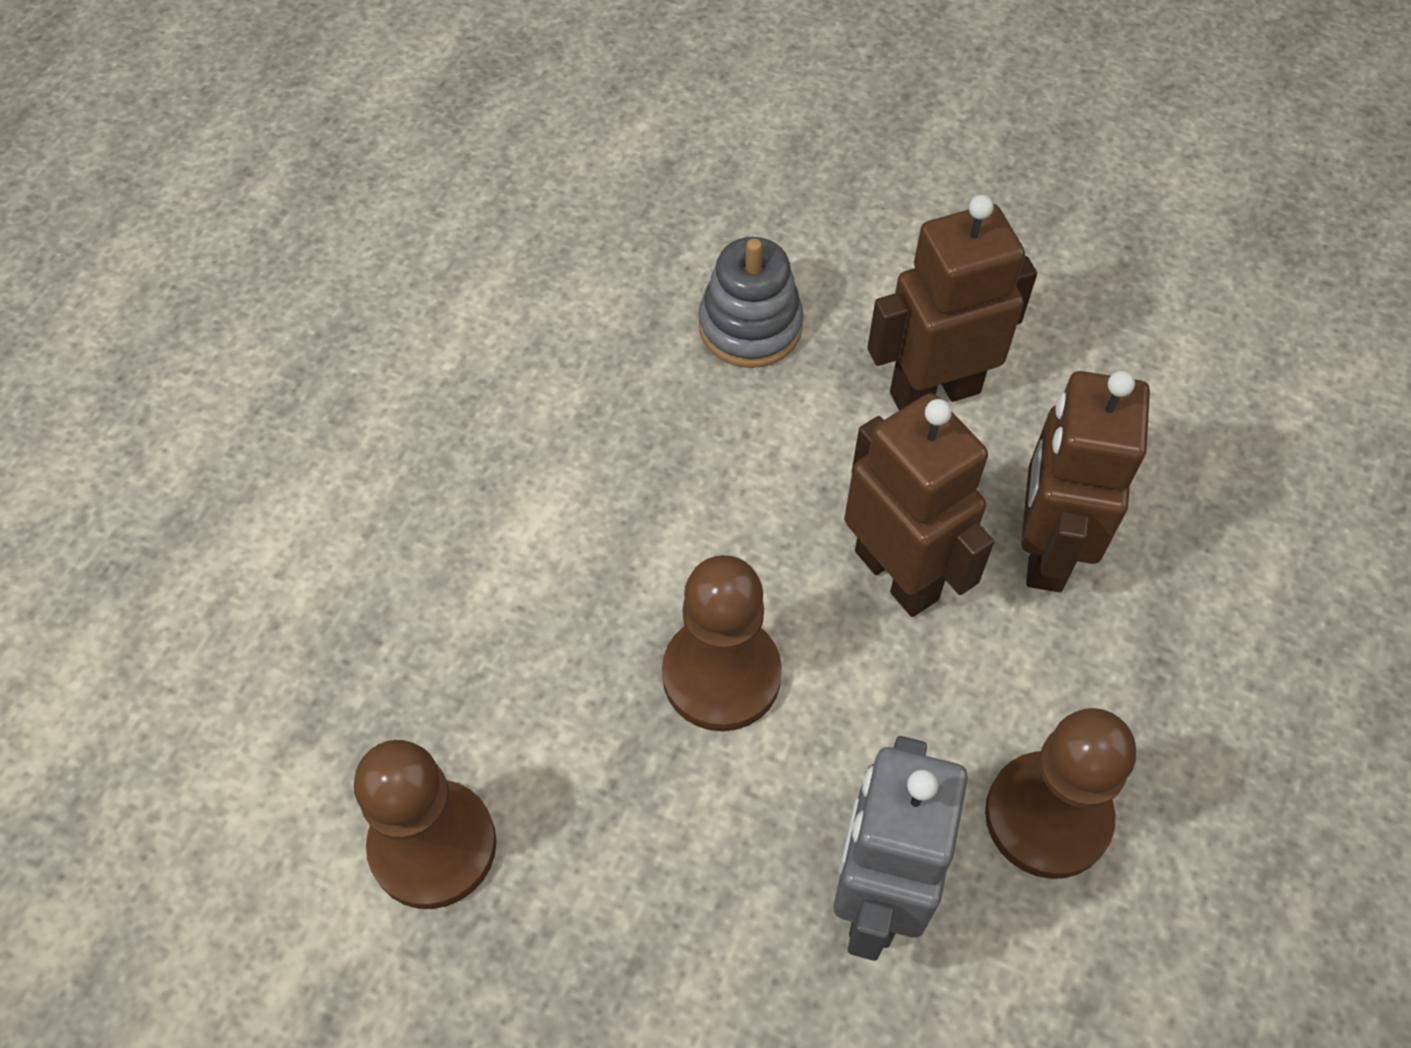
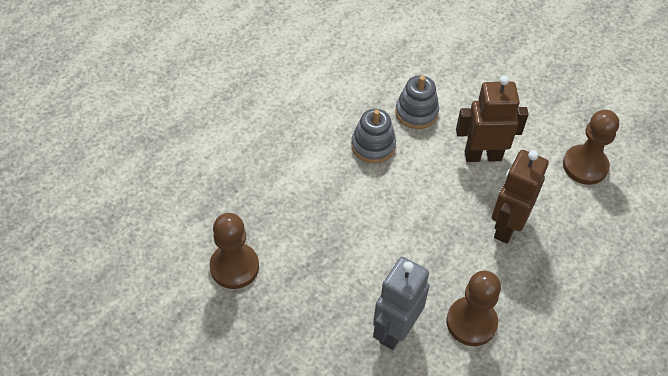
camera: 15 degrees right, 5 degrees down
(676, 435) = (373, 146): none -> grey stacking toy
(721, 675) = (361, 237): brown pawn -> brown pawn (585, 166)
(897, 574) = (443, 219): brown robot -> none

